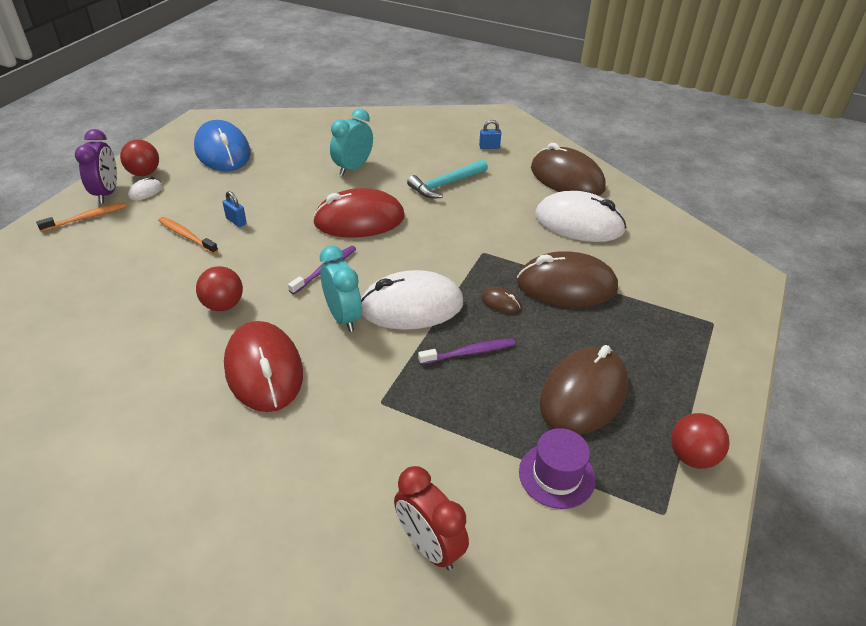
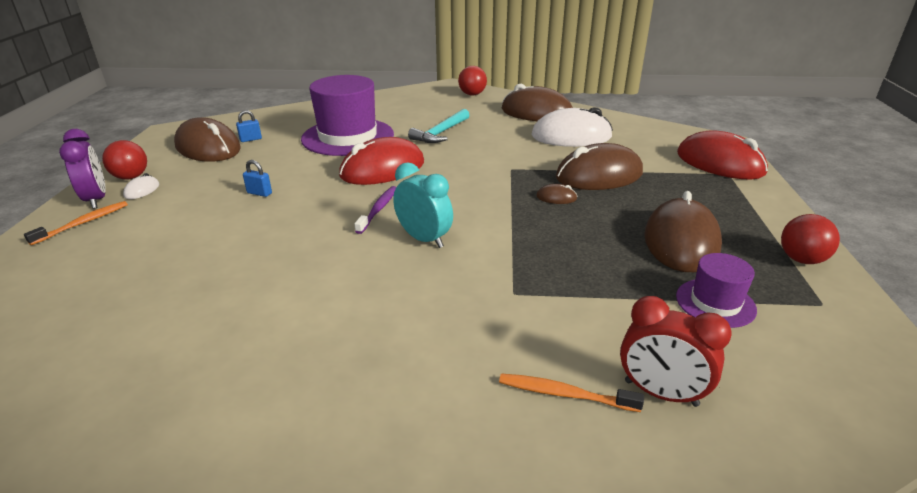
camera: 20 degrees left, 10 degrees down
(186, 236) = (212, 214): orange toothbrush -> orange toothbrush (564, 394)
(222, 152) = (208, 148): blue mouse -> brown mouse
(223, 305) = (293, 258): red ball -> red ball (472, 94)
(264, 370) = (377, 299): red mouse -> red mouse (720, 163)
(353, 168) = (348, 137): turquoise clock -> purple hat
(411, 306) = (481, 217): white mouse -> none
(469, 352) = (561, 237): purple toothbrush -> none
(489, 147) = (457, 105): blue padlock -> blue padlock (251, 139)

